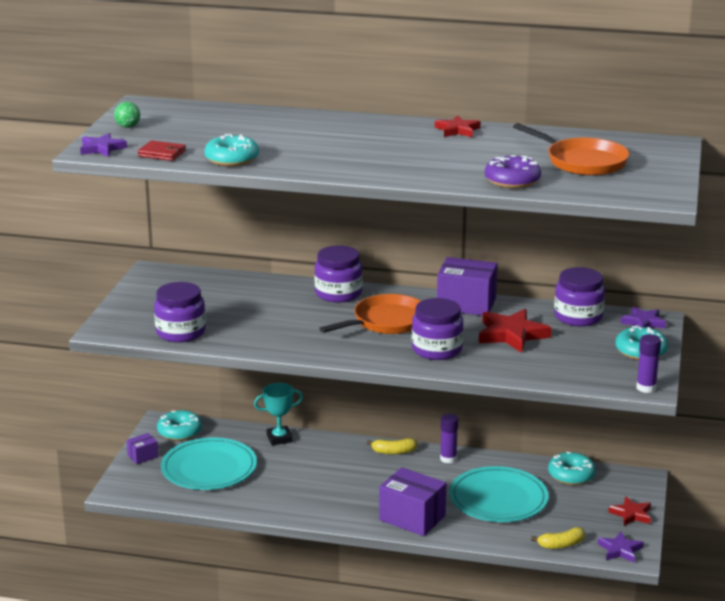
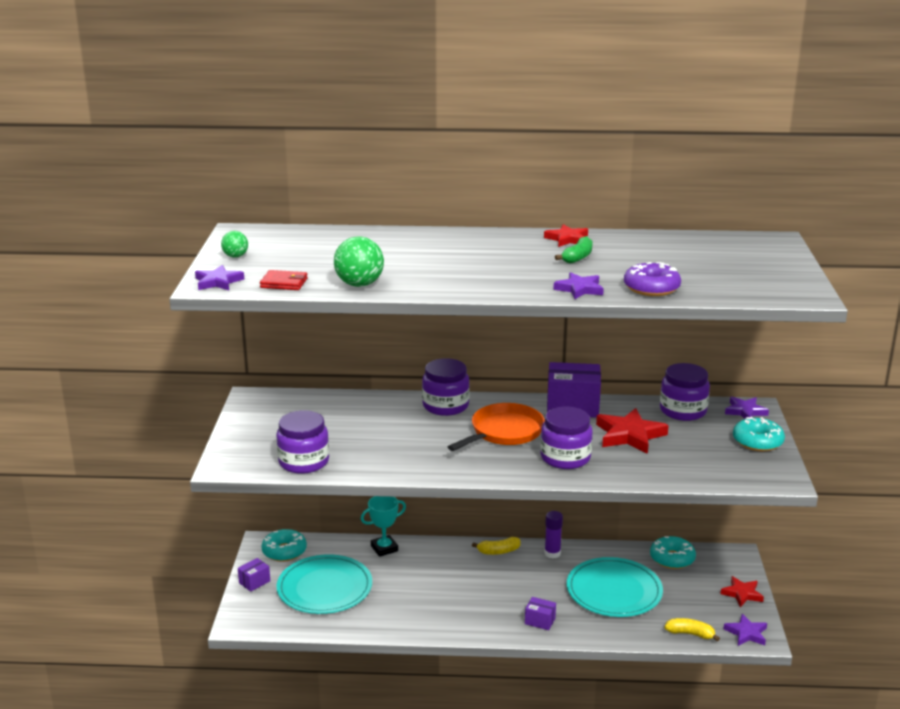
camera: 10 degrees left, 0 degrees up
(232, 159) = (359, 284): turquoise donut -> green ball
(412, 518) = (540, 621): purple box -> purple box, size x0.50
(440, 177) = (579, 289): none -> purple star
(457, 148) = (577, 257): none -> green banana
(561, 545) = (690, 634): yellow banana -> yellow banana turned 135 degrees counterclockwise
(582, 162) = (706, 264): orange pan -> none
(646, 388) = (781, 480): purple glue stick -> none

